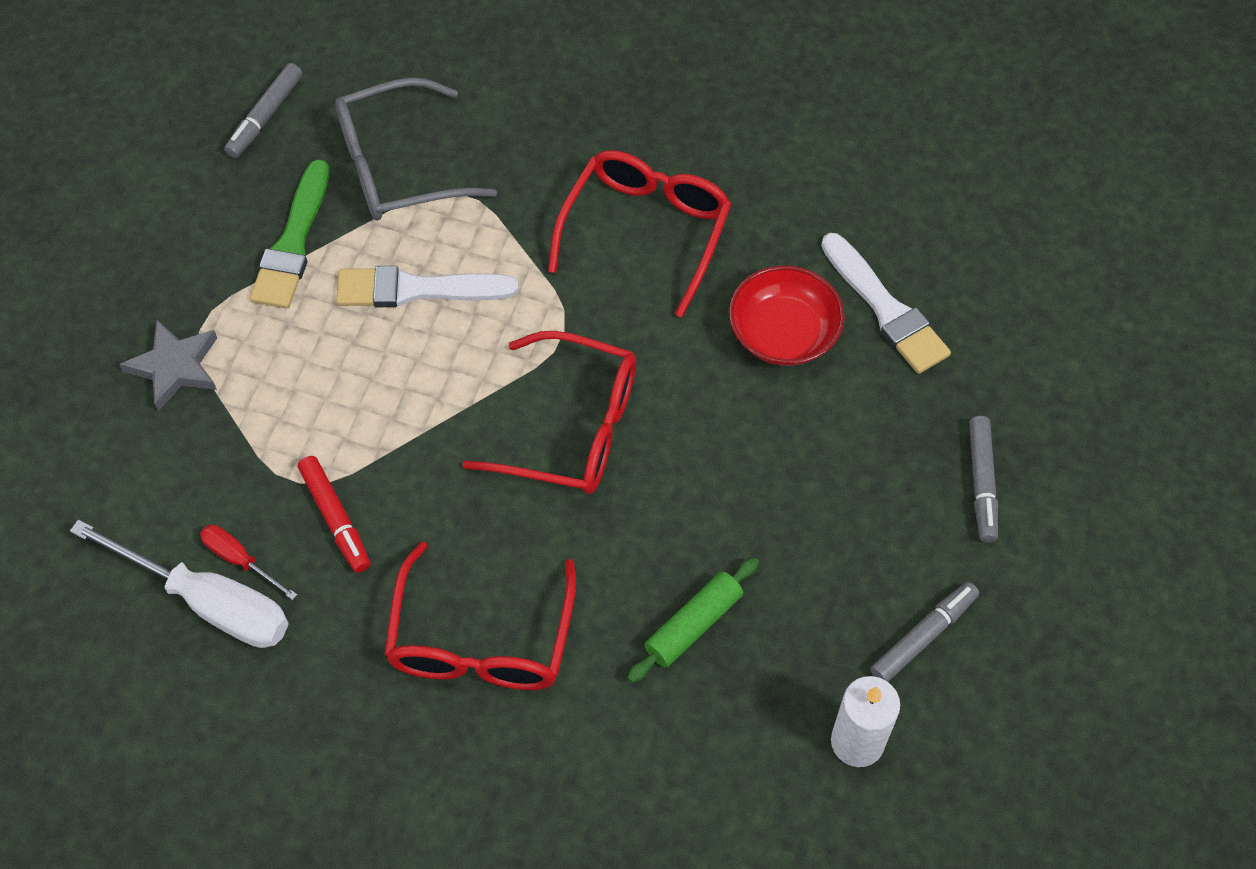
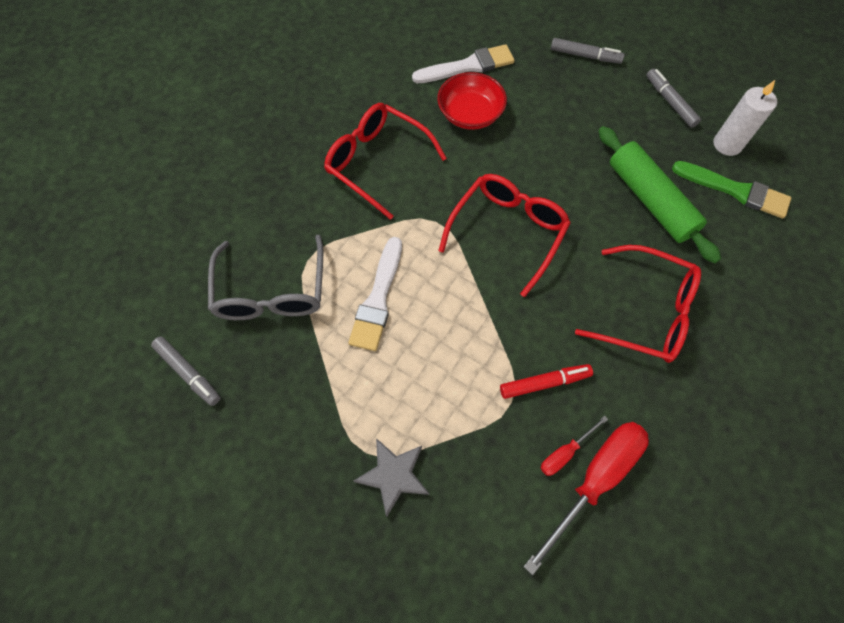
camera: 75 degrees left, 5 degrees up
(208, 602) = (595, 480): white screwdriver -> red screwdriver
(293, 243) = (311, 372): green brush -> green brush (735, 190)
(693, 625) = (650, 200): green rolling pin -> green rolling pin, size x1.68

